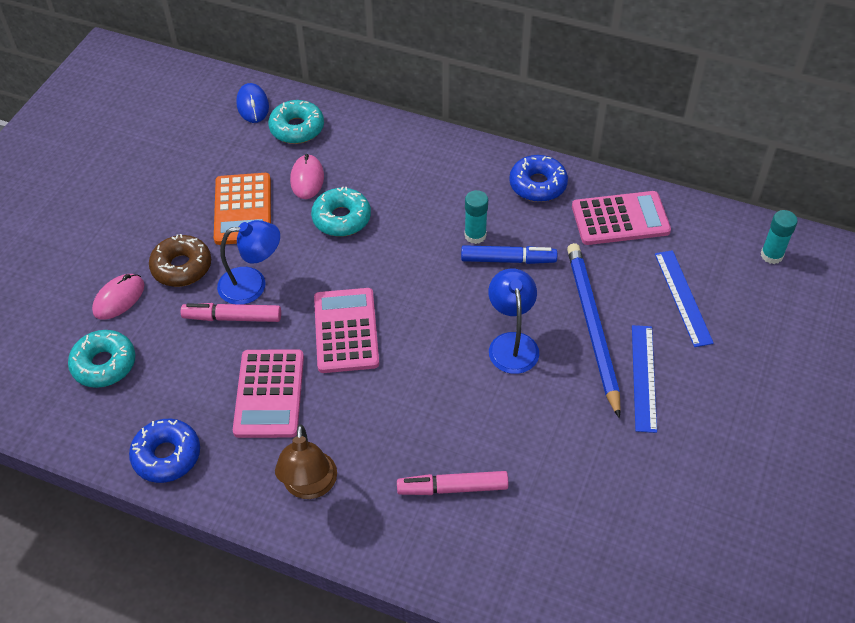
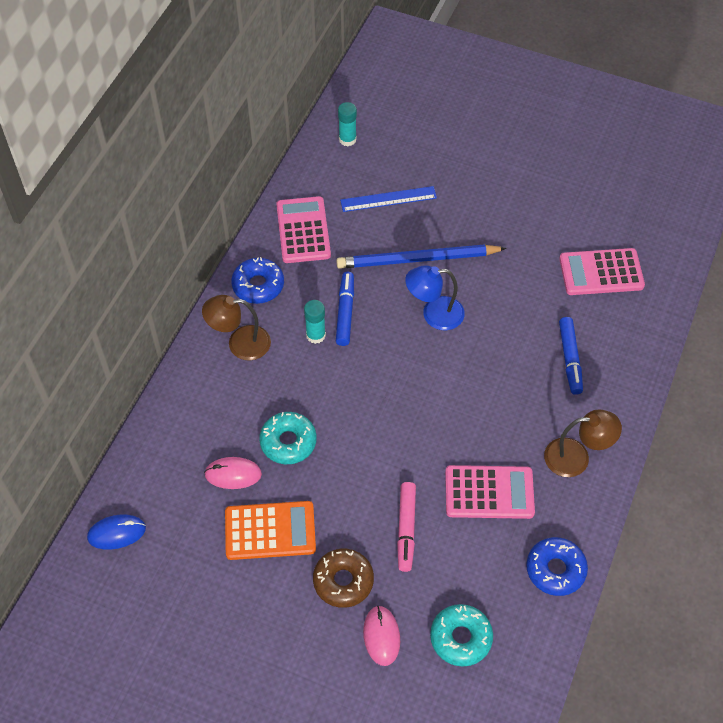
camera: 90 degrees left, 5 degrees up
(119, 298) = (381, 636): pink mouse -> pink mouse turned 45 degrees clockwise
(252, 284) = (367, 515): blue lamp -> none
(297, 128) = (159, 487): turquoise donut -> none
(346, 331) = (421, 435): pink calculator -> pink calculator (601, 272)
(452, 488) = (570, 359): pink marker -> blue marker
(461, 175) = (240, 343): none -> brown lamp
(644, 377) = (465, 232): blue ruler -> none

